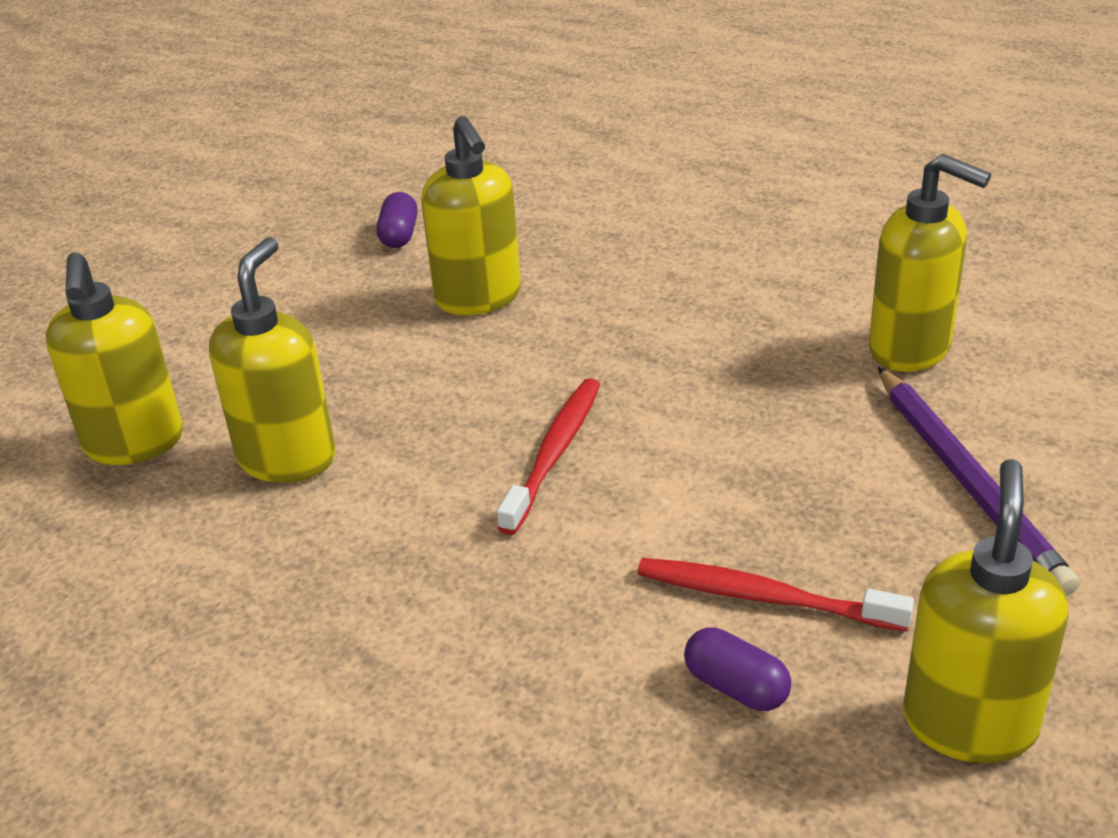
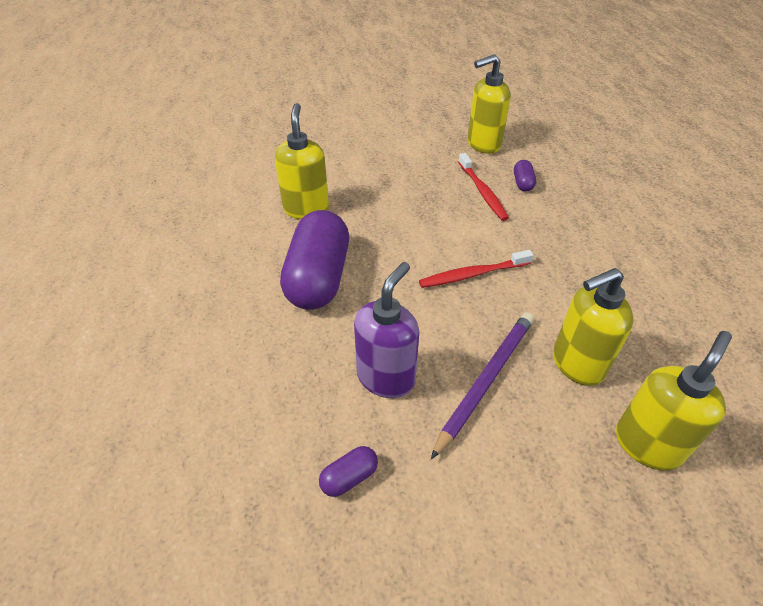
camera: 130 degrees left, 10 degrees up
(478, 298) = (386, 377): yellow soap dispenser -> purple soap dispenser
(713, 306) = (318, 278): none -> purple capsule
(968, 482) = (380, 172): purple pencil -> purple pencil (485, 380)

